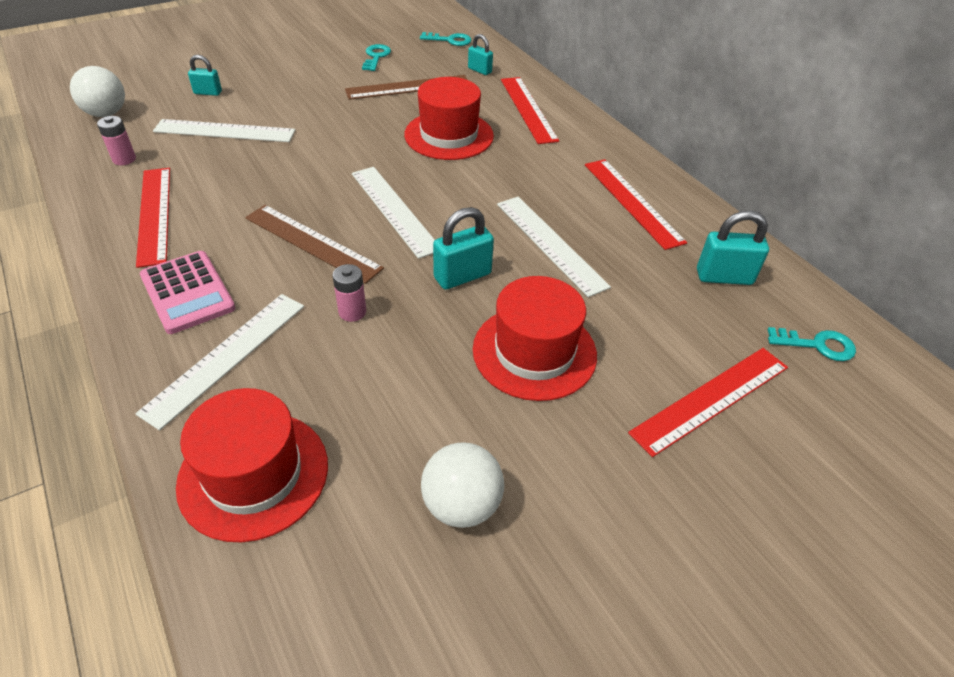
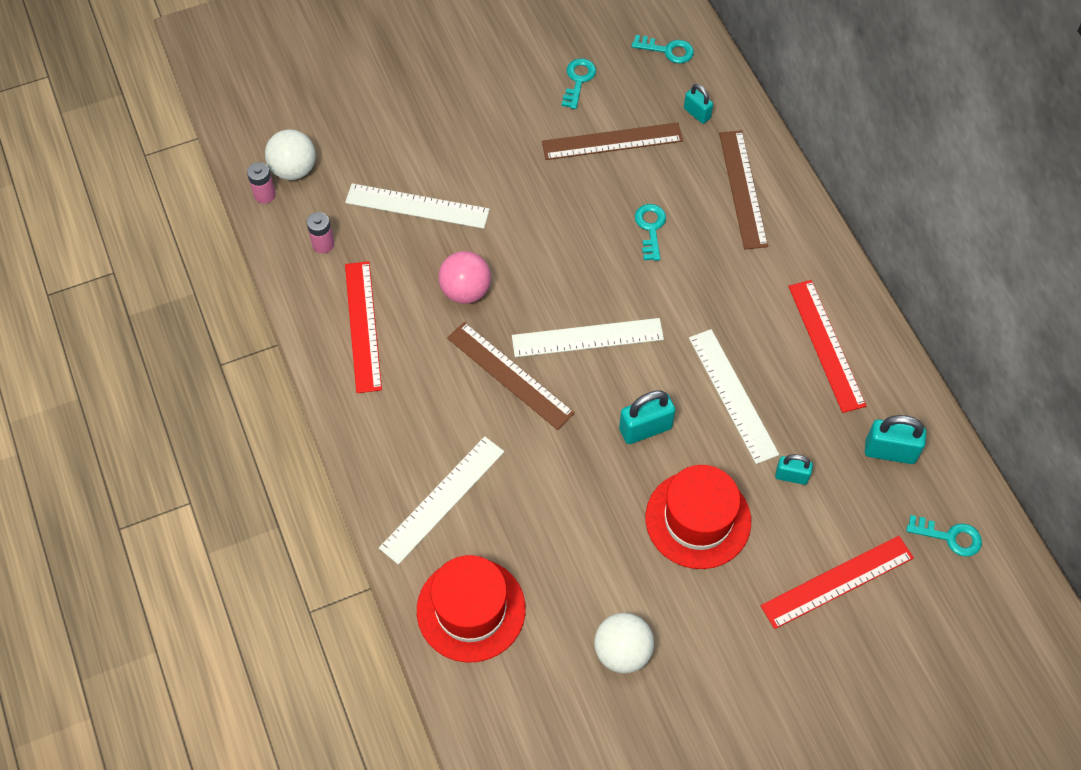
camera: 10 degrees right, 15 degrees up
(187, 292) = (403, 426): pink calculator -> none
(208, 92) = (394, 139): turquoise padlock -> turquoise padlock (791, 476)
(268, 184) = (465, 291): none -> pink ball
(352, 312) = (545, 461): pink battery -> pink battery (265, 195)
(394, 210) = (587, 337): white ruler -> white ruler turned 75 degrees counterclockwise
(449, 135) = (650, 228): red hat -> turquoise key
(528, 109) = (743, 189): red ruler -> brown ruler

